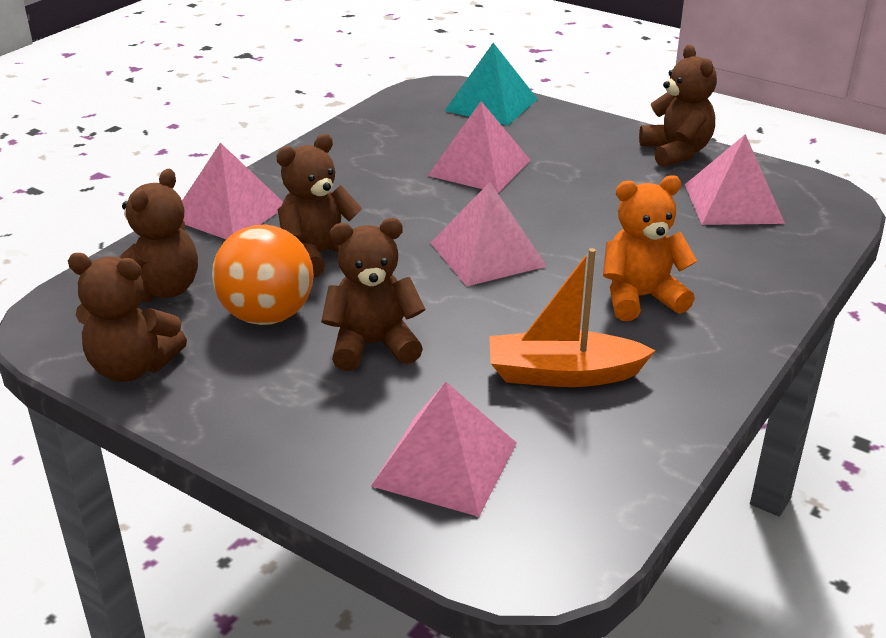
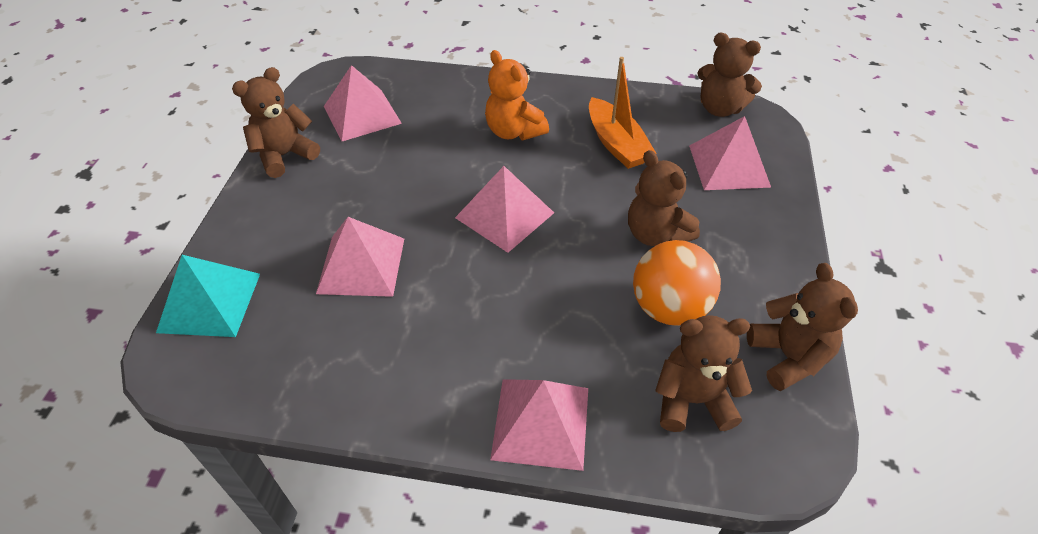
camera: 115 degrees left, 15 degrees up
(319, 254) = (568, 315): brown teddy bear -> brown teddy bear (720, 108)

